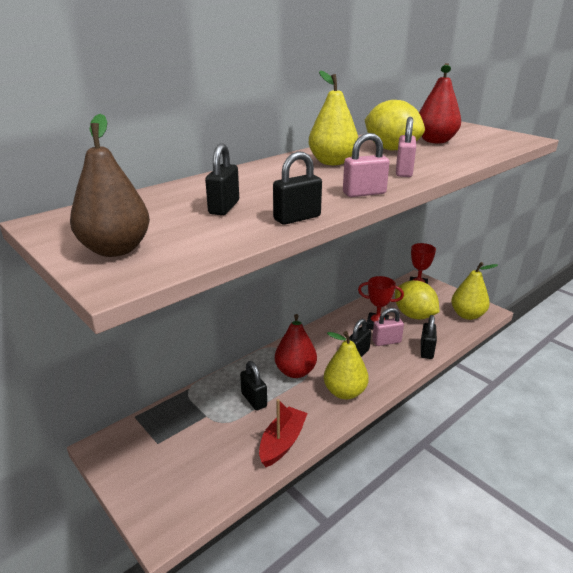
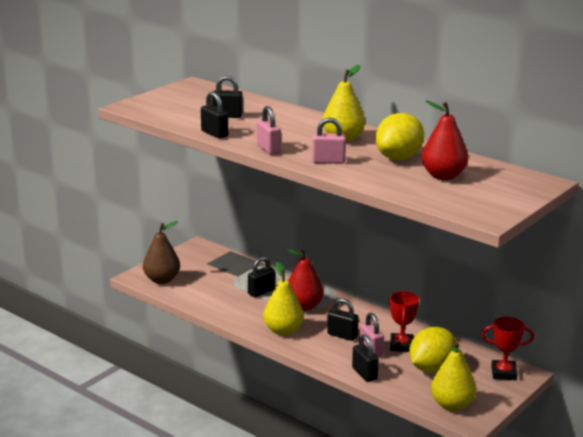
camera: 80 degrees right, 5 degrees down
(116, 249) = (160, 102): brown pear -> brown pear (162, 280)
(282, 442) = (216, 307): red boat -> none
(426, 350) = (364, 374): black padlock -> black padlock turned 60 degrees clockwise

